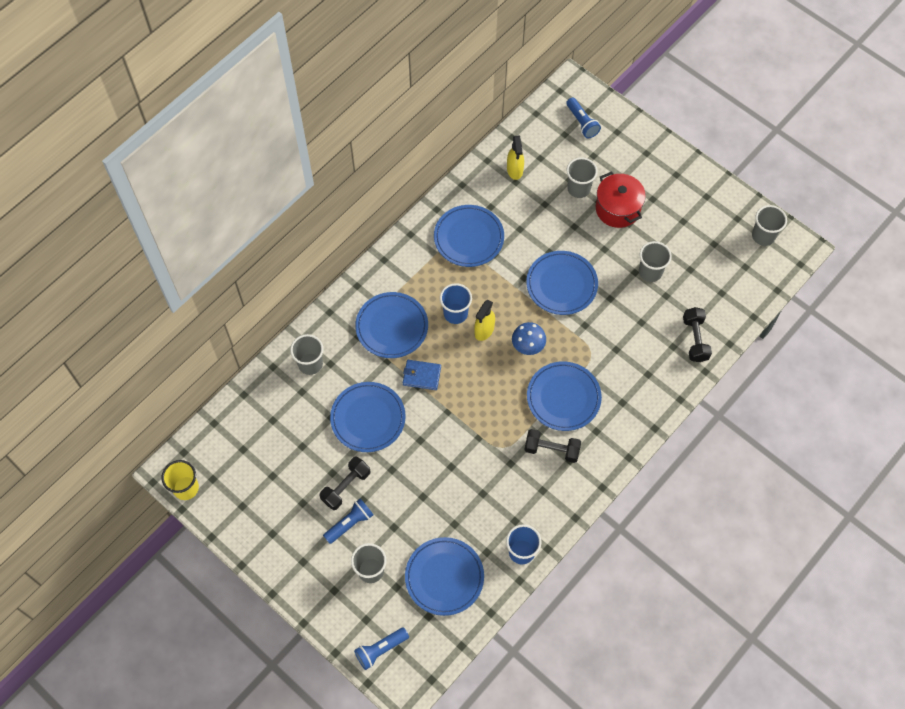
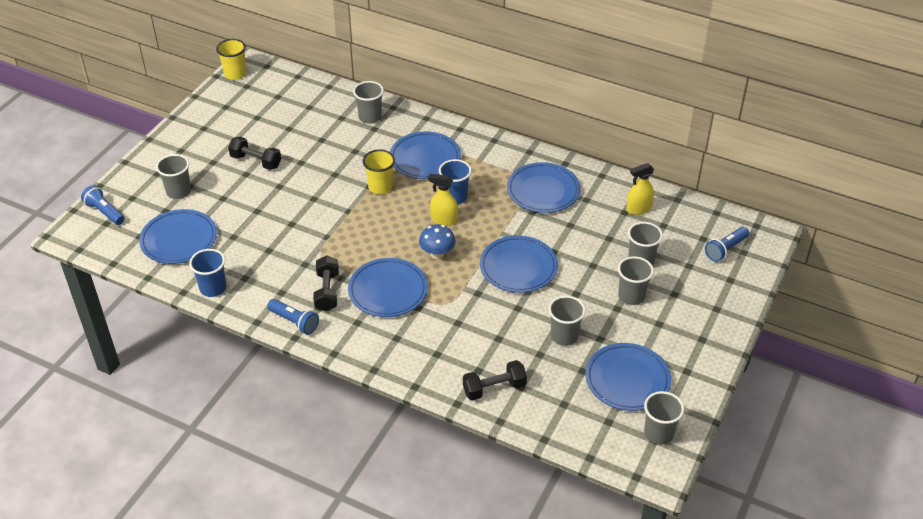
camera: 75 degrees right, 20 degrees down
(350, 523) = (221, 170): blue flashlight -> blue flashlight (294, 322)
(368, 418) = (326, 162): blue plate -> blue plate (627, 379)
(422, 376) = (380, 187): blue wallet -> yellow cup
(617, 209) = (631, 296): red pot -> grey cup

